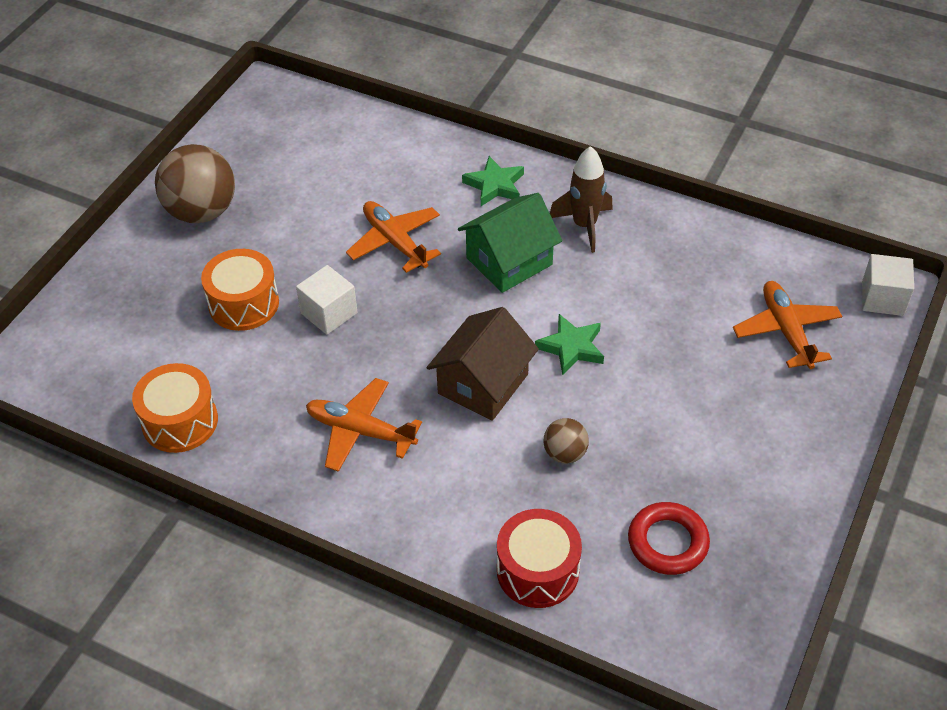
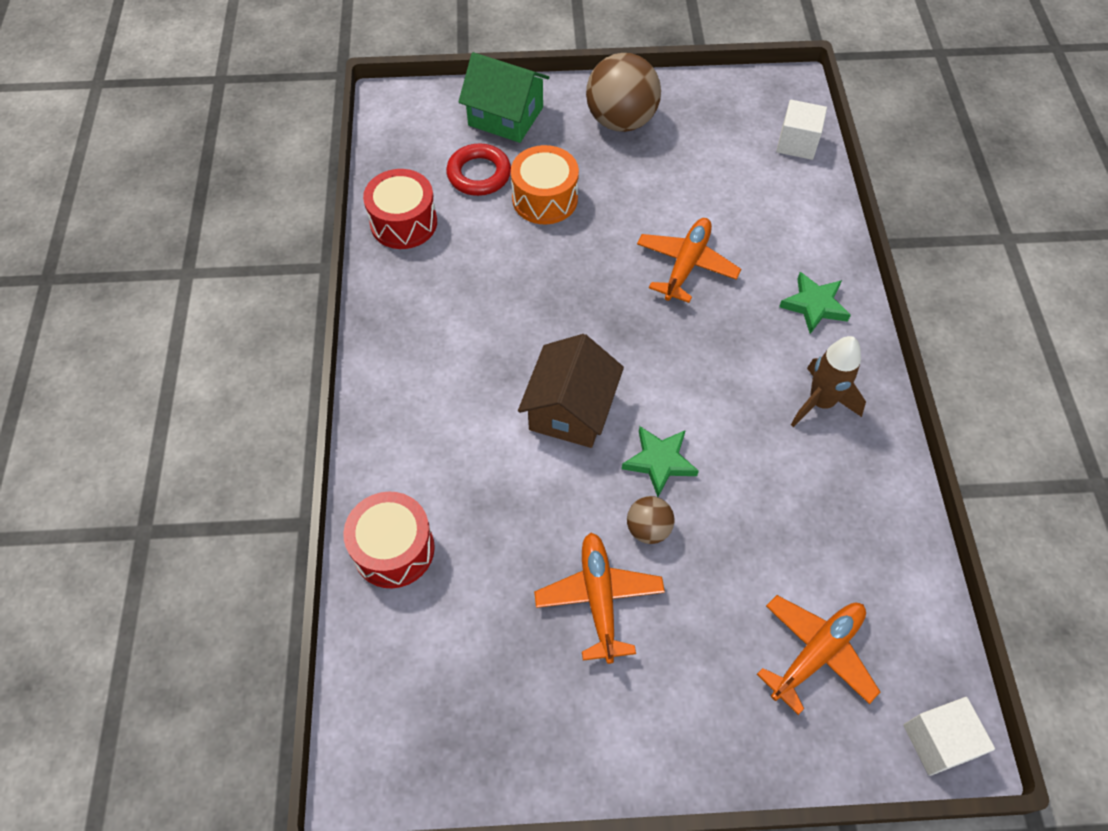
camera: 60 degrees right, 10 degrees up
(180, 421) = (403, 222): orange drum -> red drum
(329, 313) = (574, 259): white cube -> white cube (797, 143)
(360, 431) = (464, 345): orange plane -> orange plane (599, 598)
(483, 384) = (570, 410): brown house -> brown house turned 75 degrees counterclockwise
(509, 261) = (728, 362): green house -> green house (505, 116)
(565, 453) = (532, 513): brown ball -> brown ball (648, 529)
(667, 542) = (481, 647): red ring -> red ring (479, 174)

